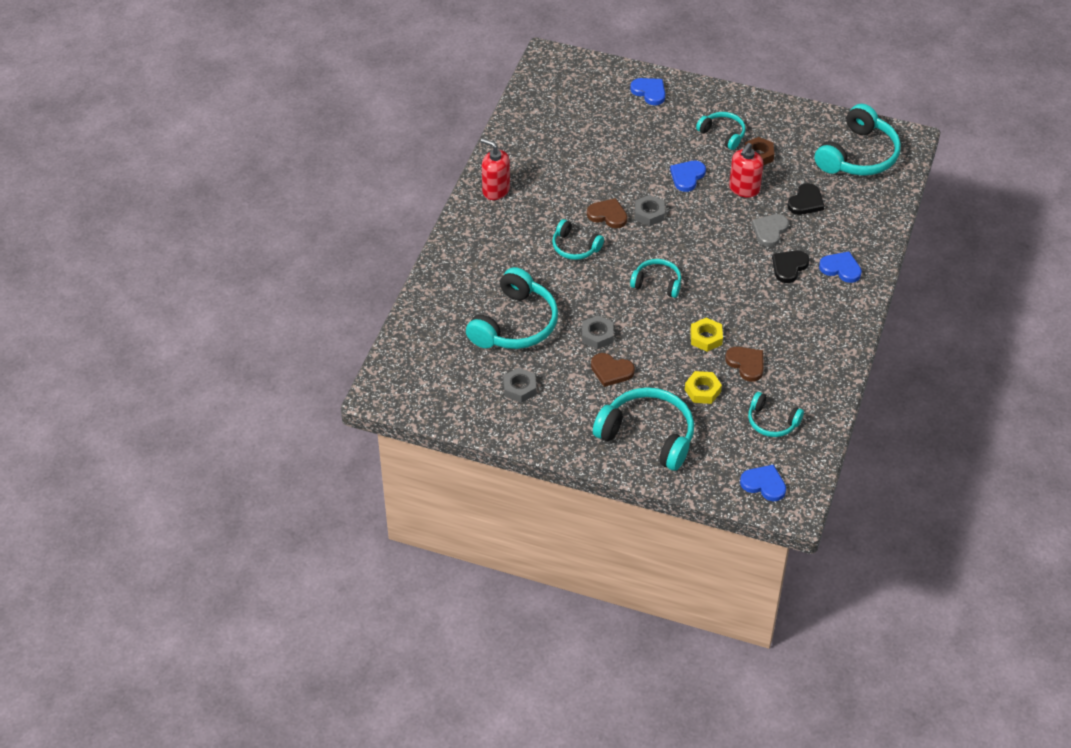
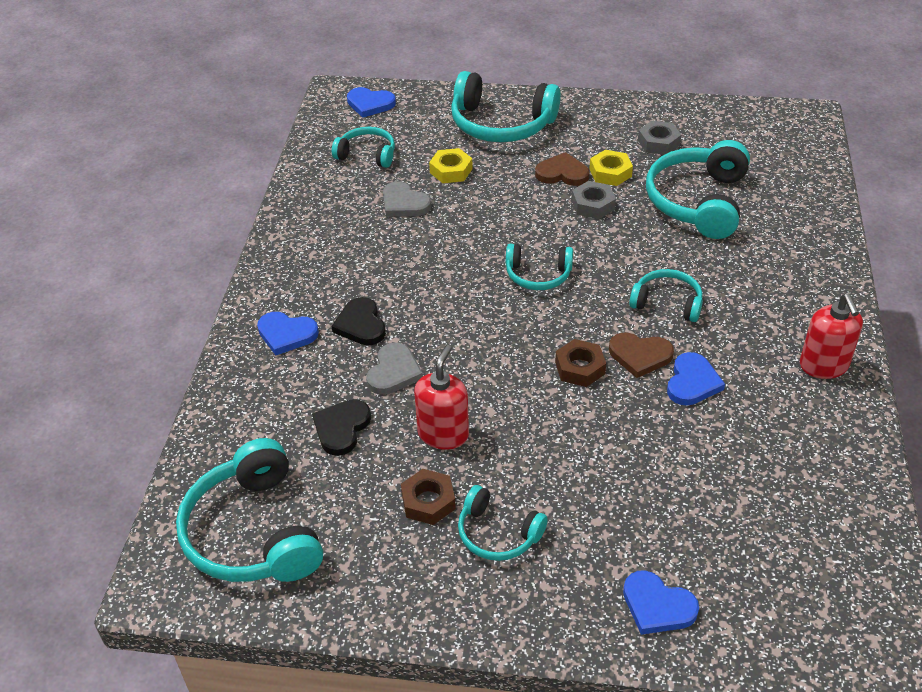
camera: 170 degrees right, 5 degrees down
(496, 190) = (824, 366): red soap dispenser -> red soap dispenser turned 60 degrees clockwise
(649, 214) = (580, 368): grey nut -> brown nut
(687, 176) = (539, 439): blue heart -> blue heart (692, 382)
(706, 338) = (458, 223): yellow nut -> yellow nut (610, 173)
(746, 364) = (404, 203): brown heart -> grey heart
(789, 267) = (361, 325): black heart -> black heart turned 135 degrees clockwise
(858, 155) = (253, 533): turquoise headphones -> turquoise headphones turned 45 degrees counterclockwise

